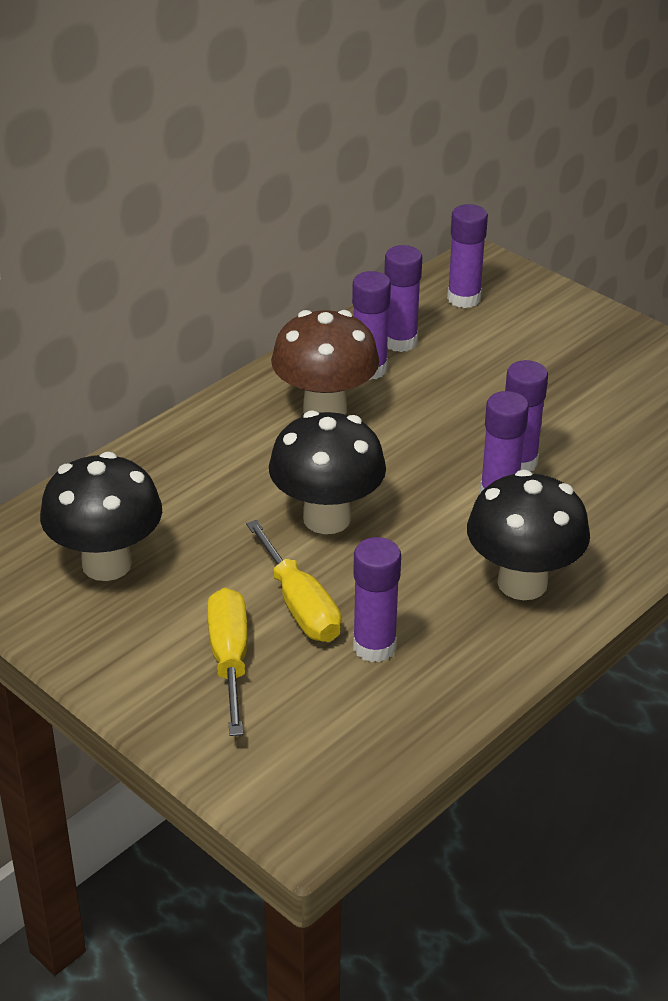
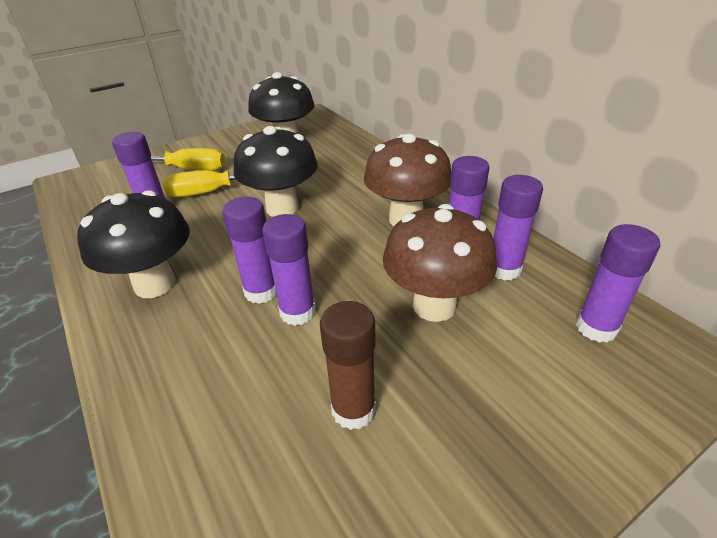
camera: 105 degrees right, 0 degrees up
(472, 380) = (434, 306): none -> brown mushroom
(610, 412) = (353, 410): none -> brown glue stick

